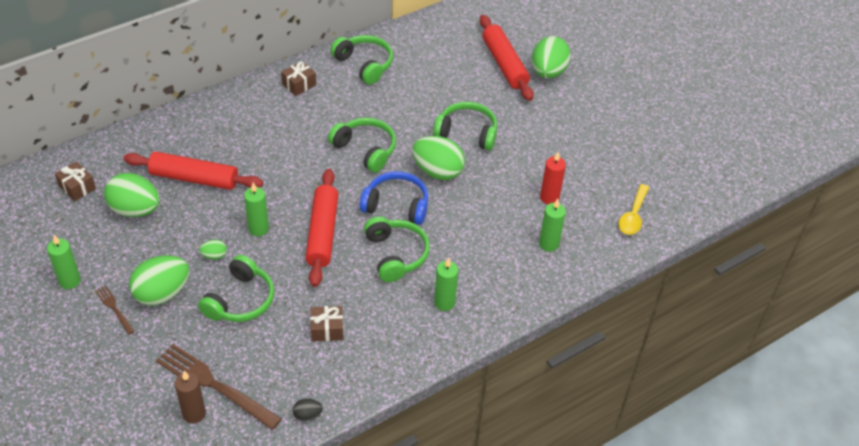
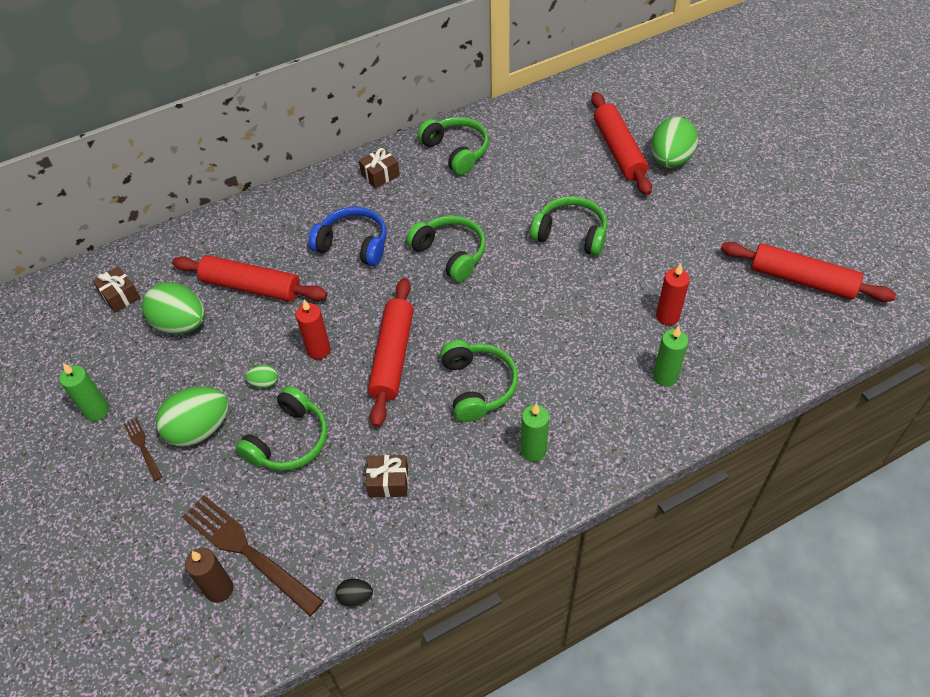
camera: 10 degrees right, 5 degrees up
(258, 229) = (318, 350): green candle -> red candle
(396, 205) = (482, 323): blue headphones -> blue headphones (353, 245)
(437, 171) = (533, 281): green egg -> none
(633, 216) = (771, 341): yellow spoon -> none
(657, 168) = (802, 280): none -> red rolling pin

